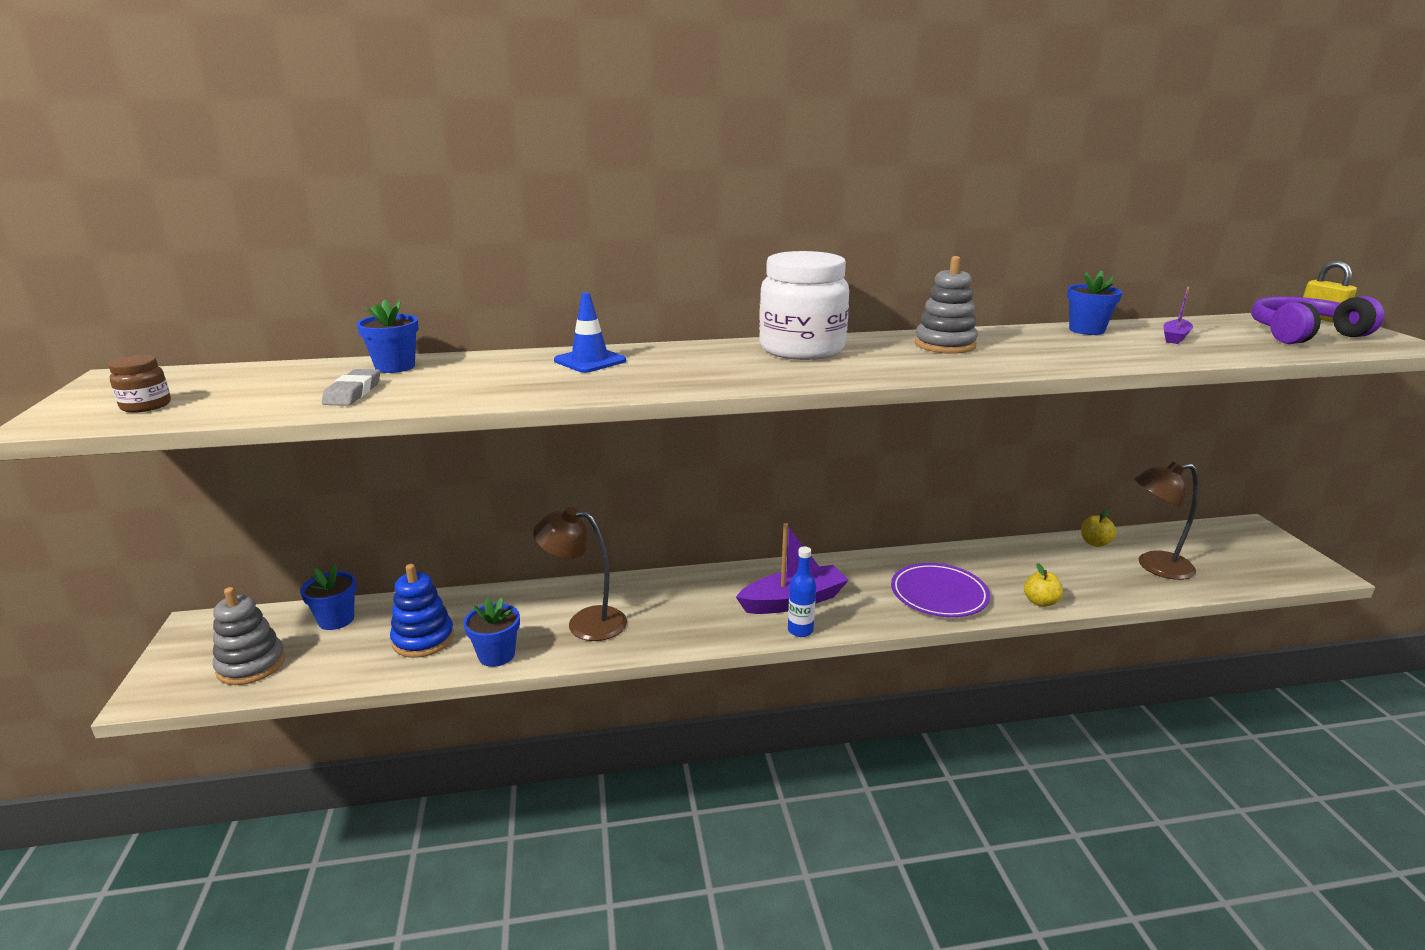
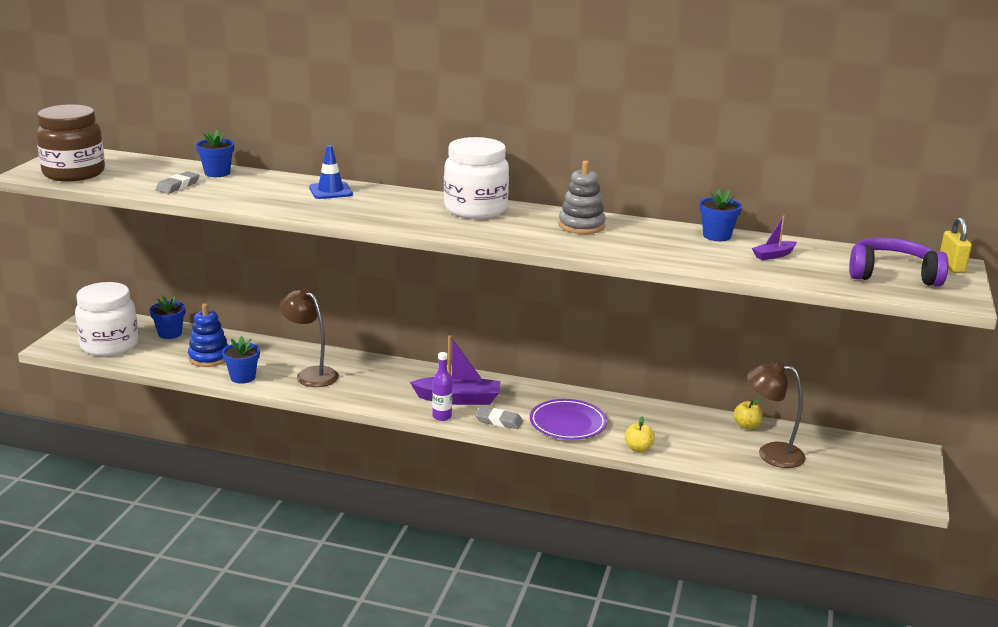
camera: 25 degrees right, 0 degrees up
(146, 406) = (74, 173): brown jar -> brown jar, size x2.30
(251, 665) = (109, 345): grey stacking toy -> white jar
(800, 630) = (442, 416): blue bottle -> purple bottle
(867, 615) = (499, 421): none -> grey eraser

